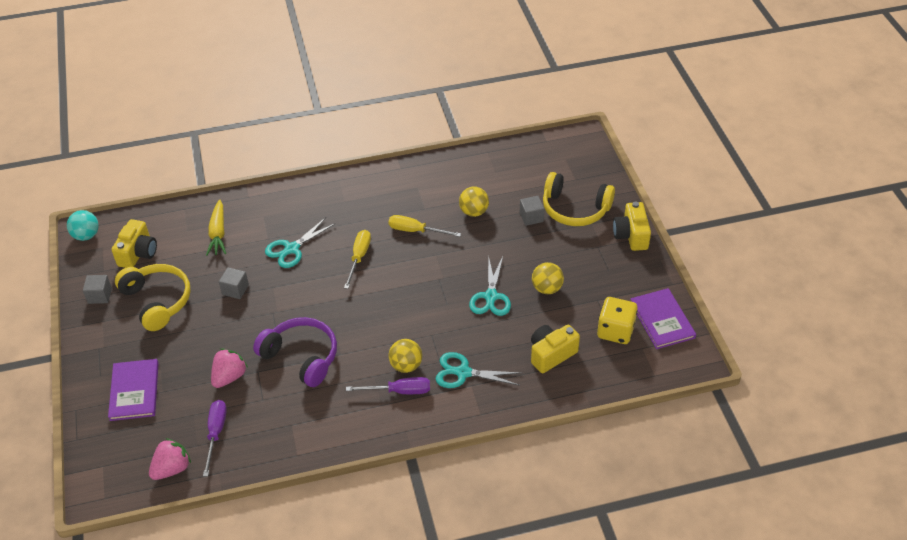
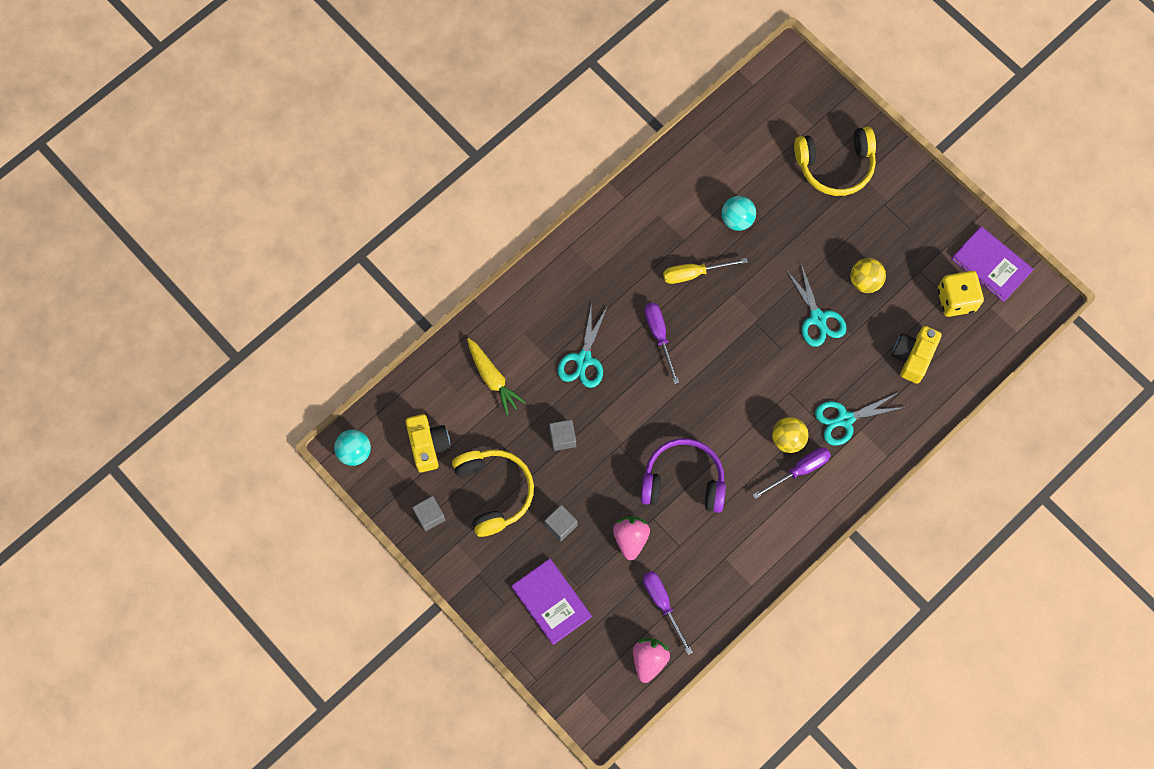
camera: 30 degrees left, 25 degrees up
(157, 301) = (494, 492): yellow headphones -> yellow headphones turned 45 degrees clockwise
(359, 257) = (659, 336): yellow screwdriver -> purple screwdriver
(474, 212) = (737, 219): yellow ball -> turquoise ball
(531, 217) = (798, 198): grey cube -> grey cube (561, 525)
(631, 235) = (908, 173): yellow camera -> none

